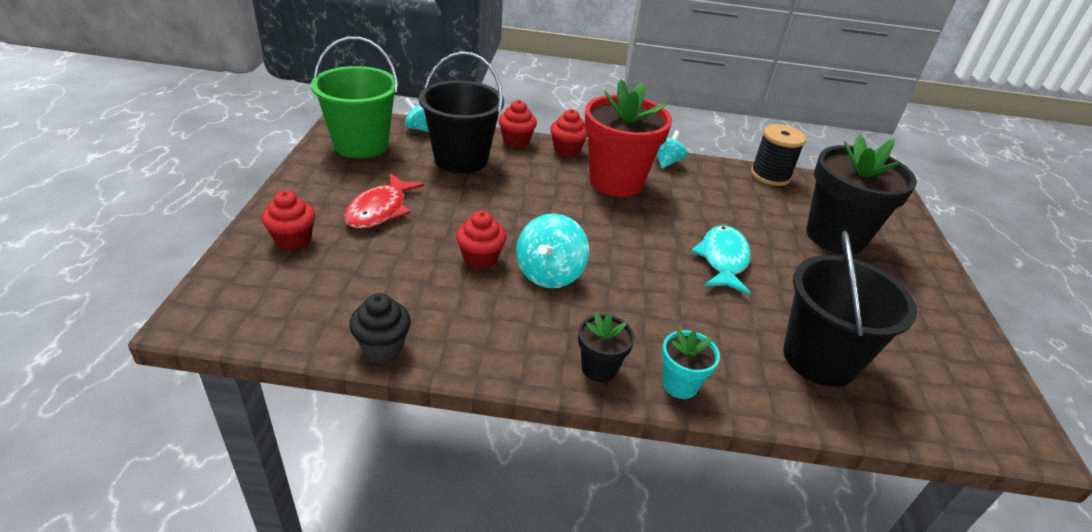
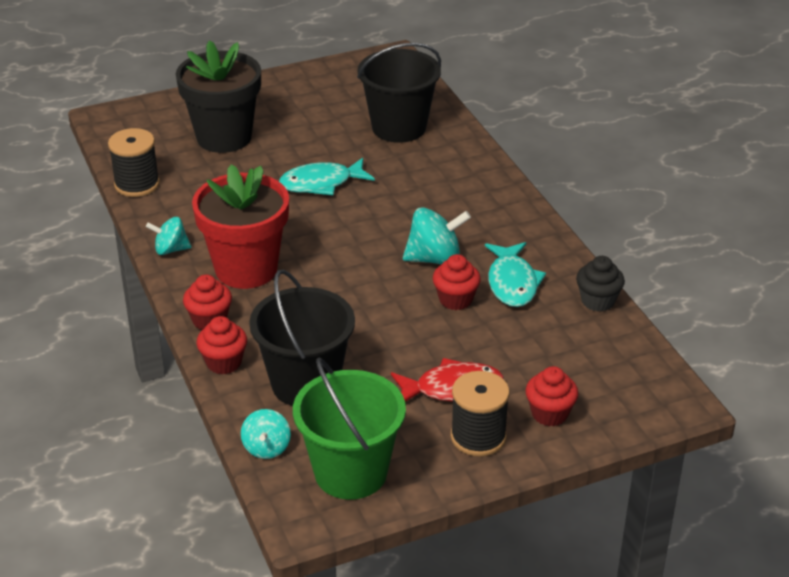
camera: 115 degrees left, 0 degrees up
(320, 199) = (478, 437): none -> black spool
(469, 303) = (512, 282): none -> turquoise fish
(599, 368) = (509, 206): black flower pot -> none
(680, 384) = (486, 173): turquoise flower pot -> none

